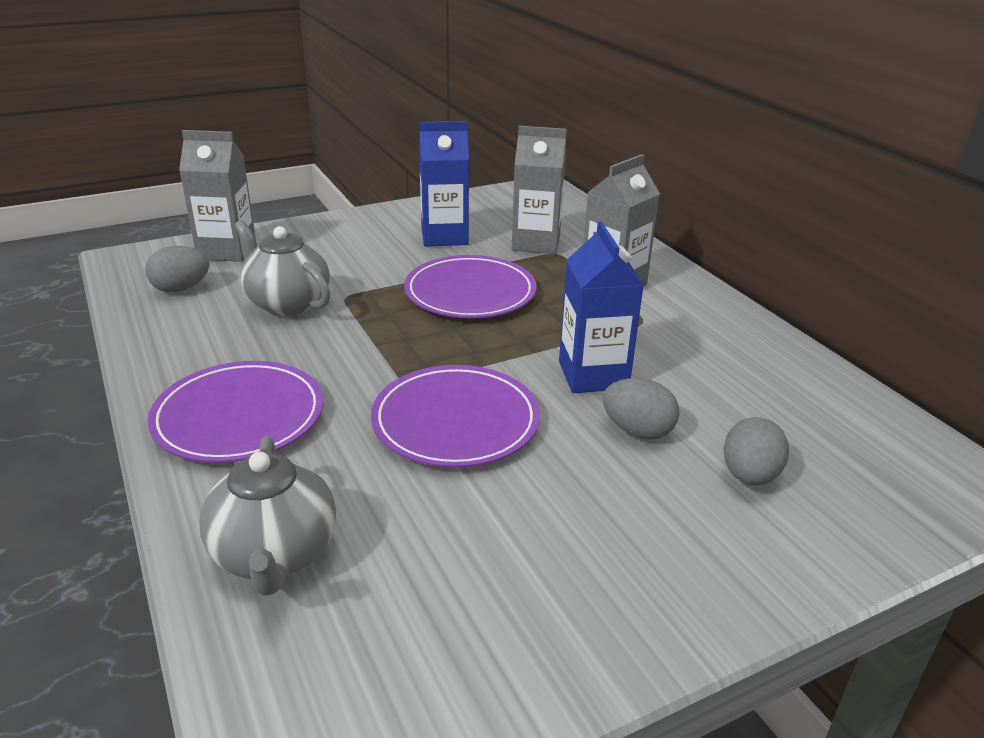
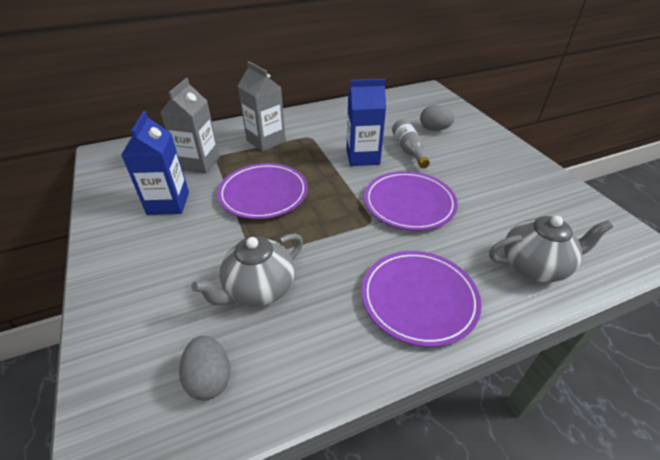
camera: 85 degrees left, 10 degrees up
(227, 251) = (130, 352): grey carton -> none
(637, 431) = (408, 150): grey egg -> grey bottle

